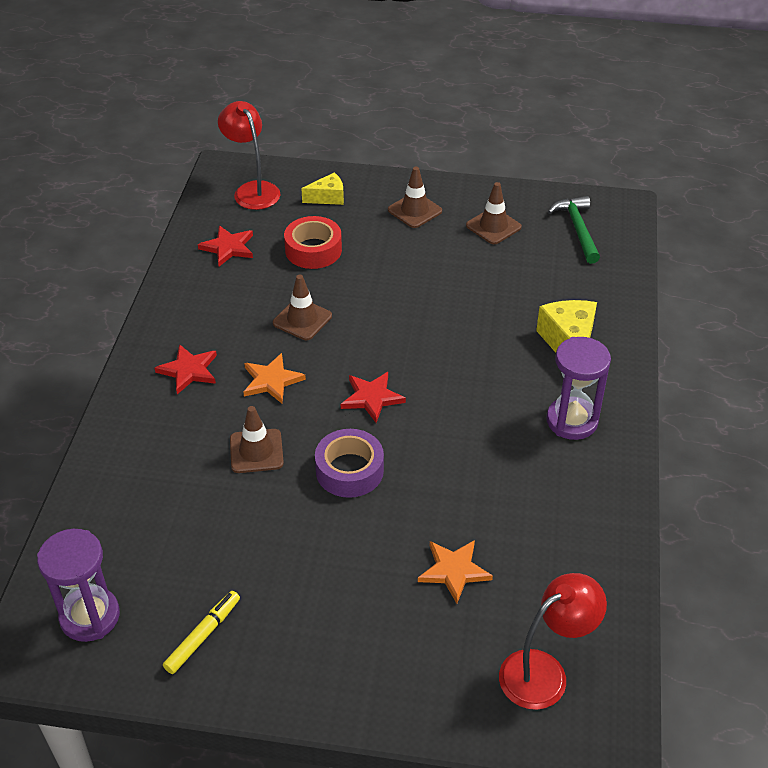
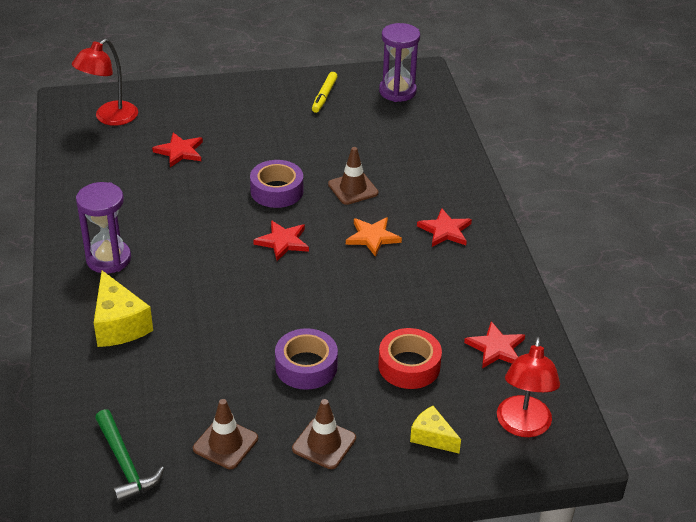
camera: 160 degrees right, 5 degrees down
(252, 190) = (523, 426): red lamp -> red lamp turned 60 degrees clockwise
(302, 319) = (377, 292): brown traffic cone -> none
(328, 197) = (432, 437): yellow cheese -> yellow cheese turned 75 degrees clockwise
(403, 268) = (306, 366): none -> purple tape
(454, 571) = (179, 151): orange star -> red star

